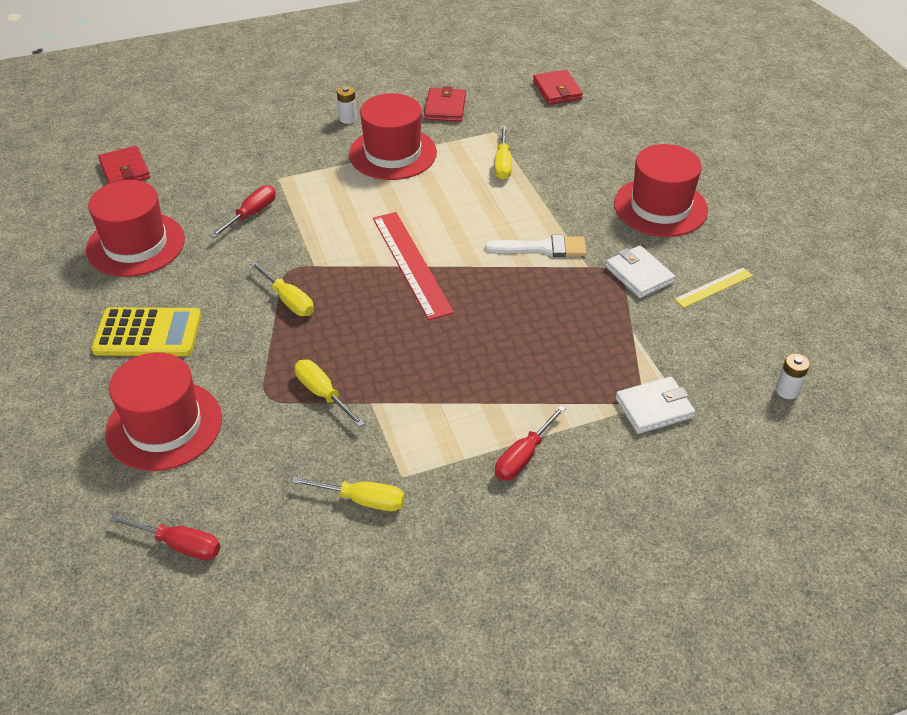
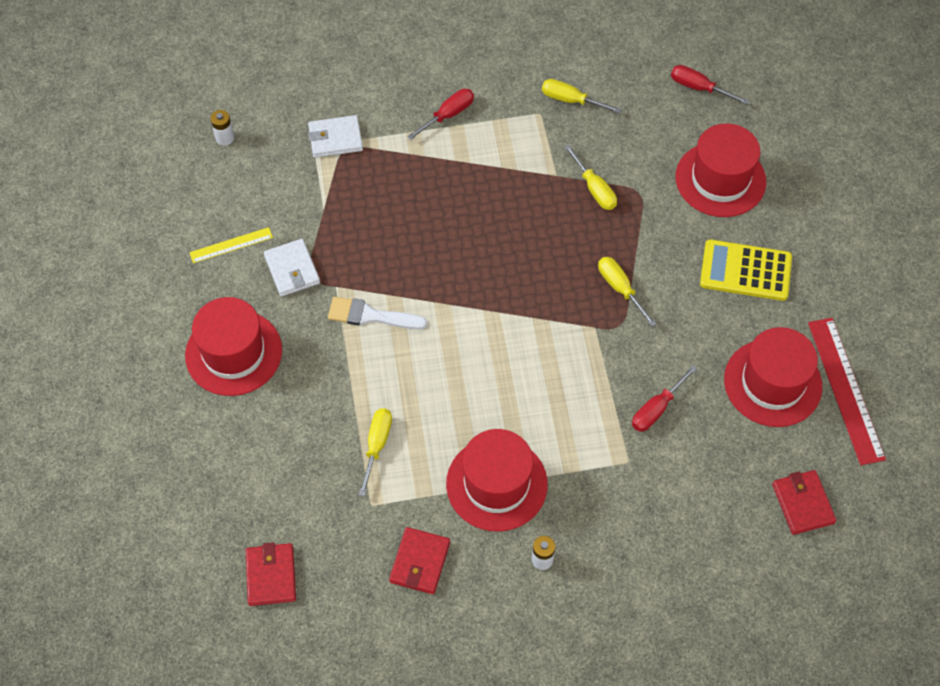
camera: 170 degrees left, 15 degrees up
(411, 264) = (501, 315): red ruler -> red ruler (845, 390)

